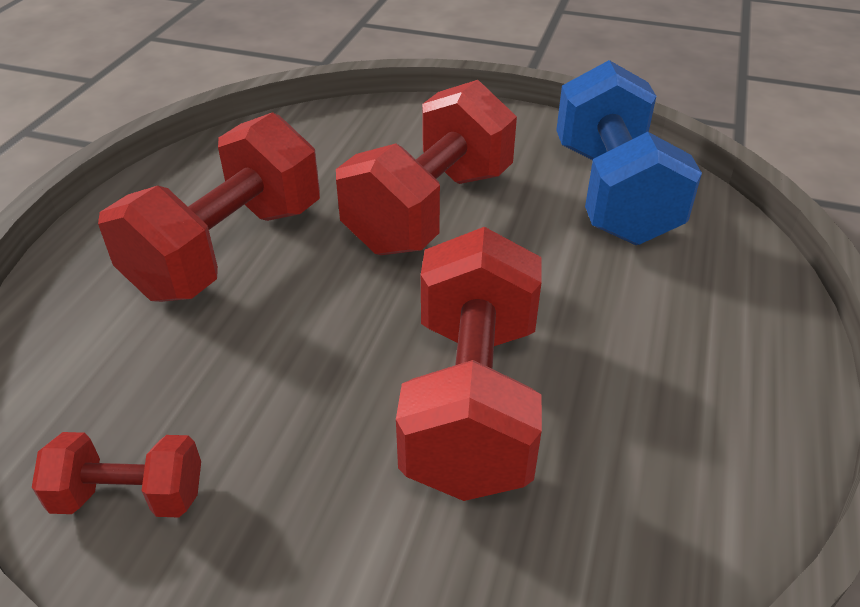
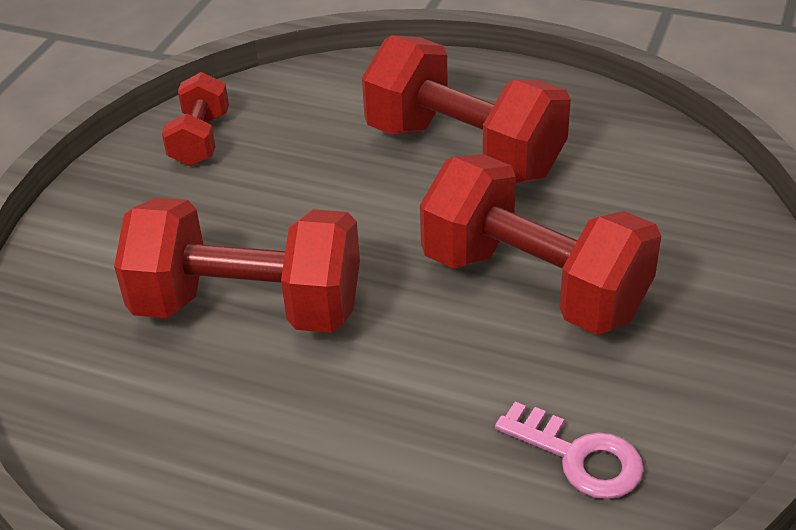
camera: 95 degrees right, 0 degrees up
(613, 193) = (579, 457): blue dumbbell -> pink key

